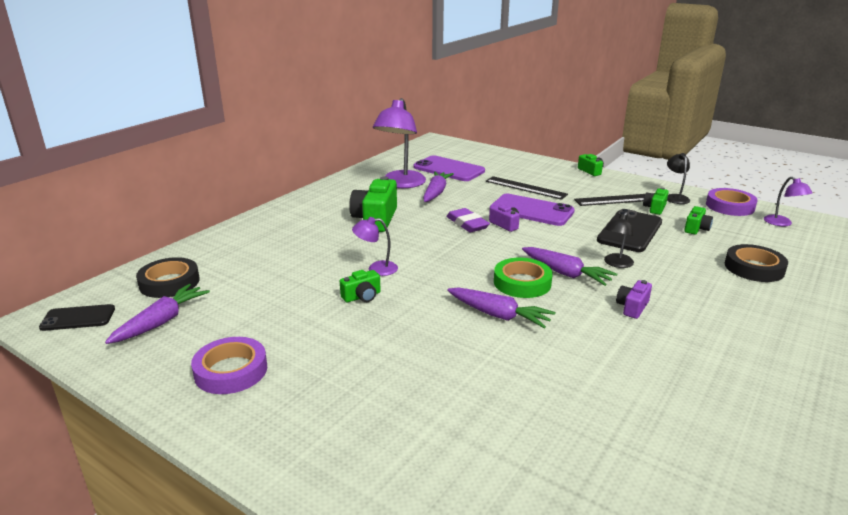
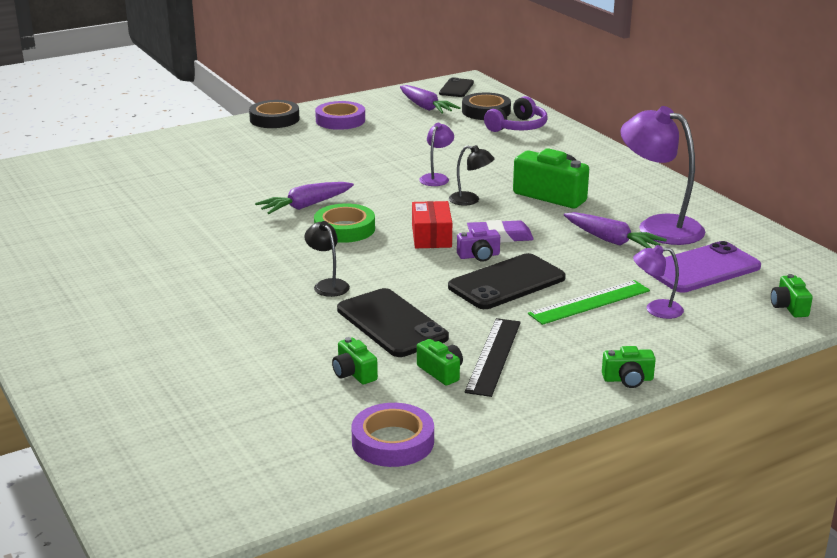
camera: 115 degrees right, 0 degrees up
(216, 258) = (518, 127): none -> purple headphones
(362, 296) = (393, 166): green camera -> green camera (789, 307)
(494, 246) = (431, 236): none -> red box
(525, 188) = (590, 302): black ruler -> green ruler
(531, 210) = (506, 282): purple phone -> black phone
(565, 273) = (338, 253): purple carrot -> none
(632, 307) = (248, 262): purple camera -> none
(675, 197) = (464, 408): black lamp -> black lamp (470, 200)
(754, 268) = (229, 361): black tape -> black tape (274, 119)
(782, 223) = (299, 455): purple lamp -> purple lamp (656, 309)

